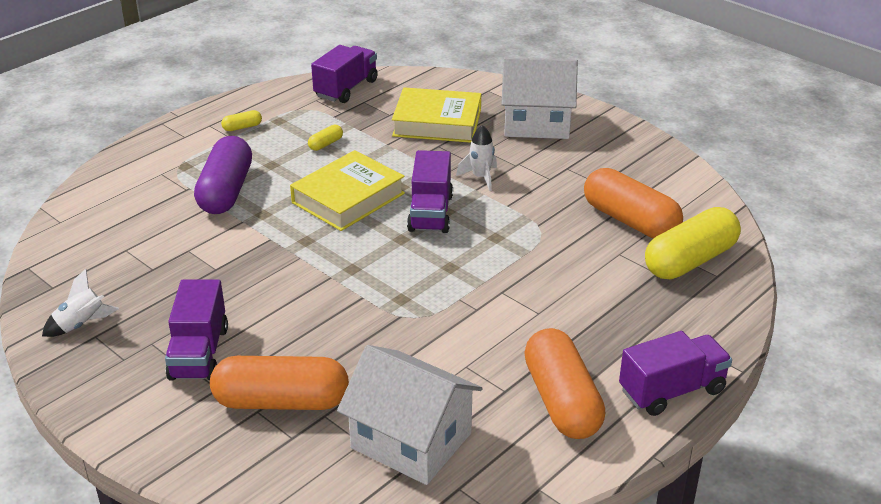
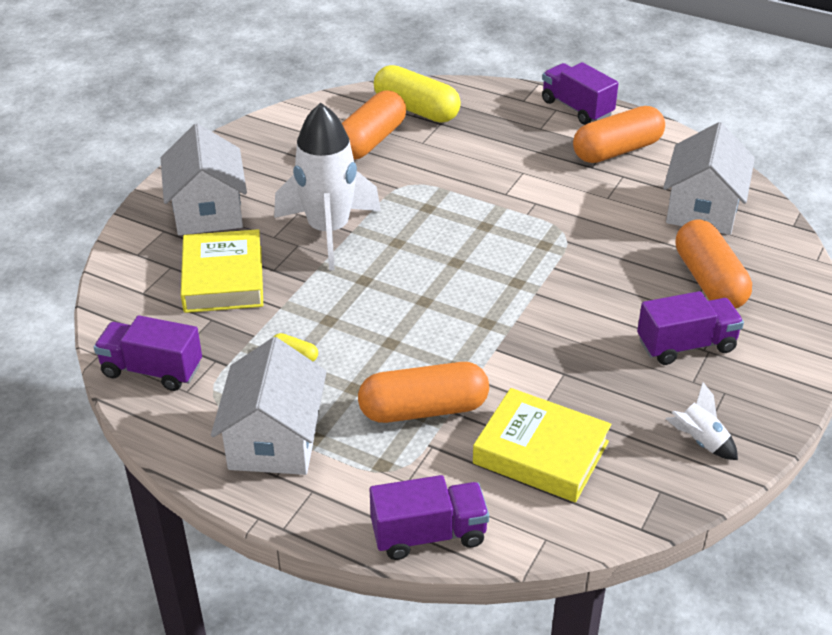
camera: 105 degrees left, 5 degrees up
(226, 191) = (423, 409): purple capsule -> orange capsule
(242, 127) = (274, 440): yellow capsule -> white house
(348, 198) = (400, 311): yellow book -> yellow book (541, 452)
(430, 213) = (405, 252): purple truck -> purple truck (429, 534)
(481, 177) = (329, 231): white rocket -> white rocket, size x2.34

